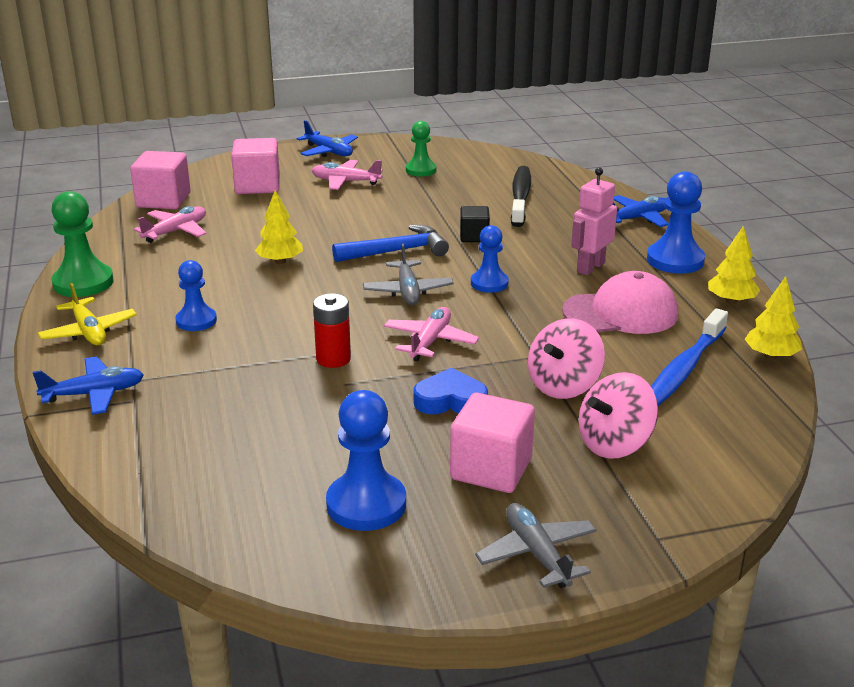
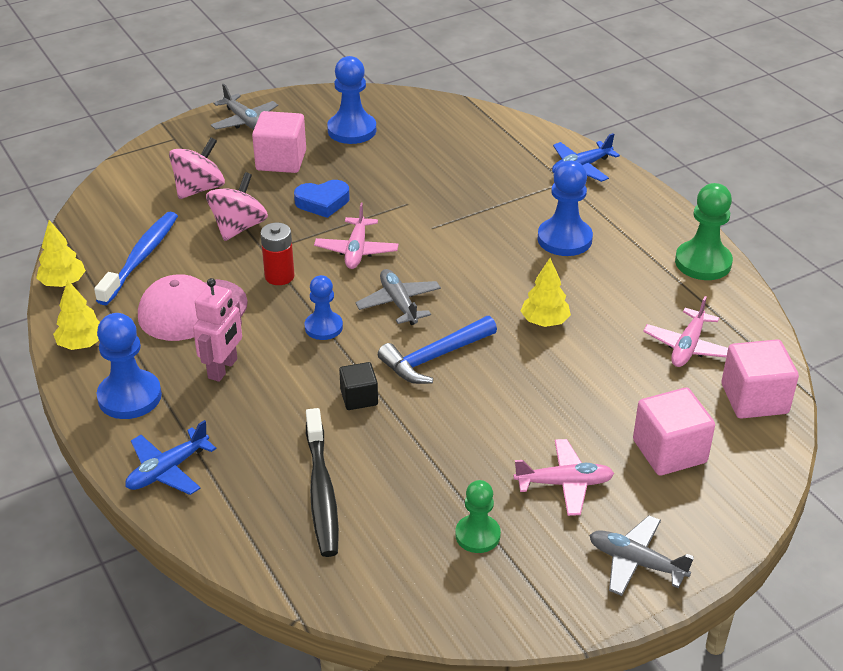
camera: 165 degrees right, 10 degrees up
(89, 331) = (641, 215): yellow plane -> none
(196, 321) = (564, 239): blue pawn -> blue pawn, size x1.55
(329, 152) = (636, 562): blue plane -> grey plane
(333, 359) = (427, 222): red battery -> red battery (279, 276)

